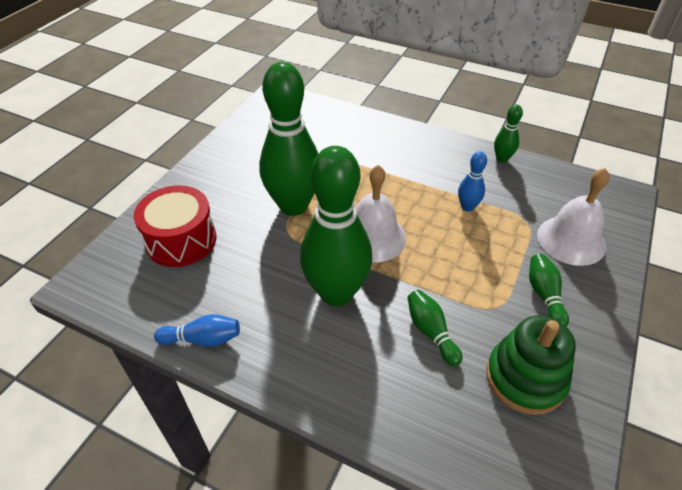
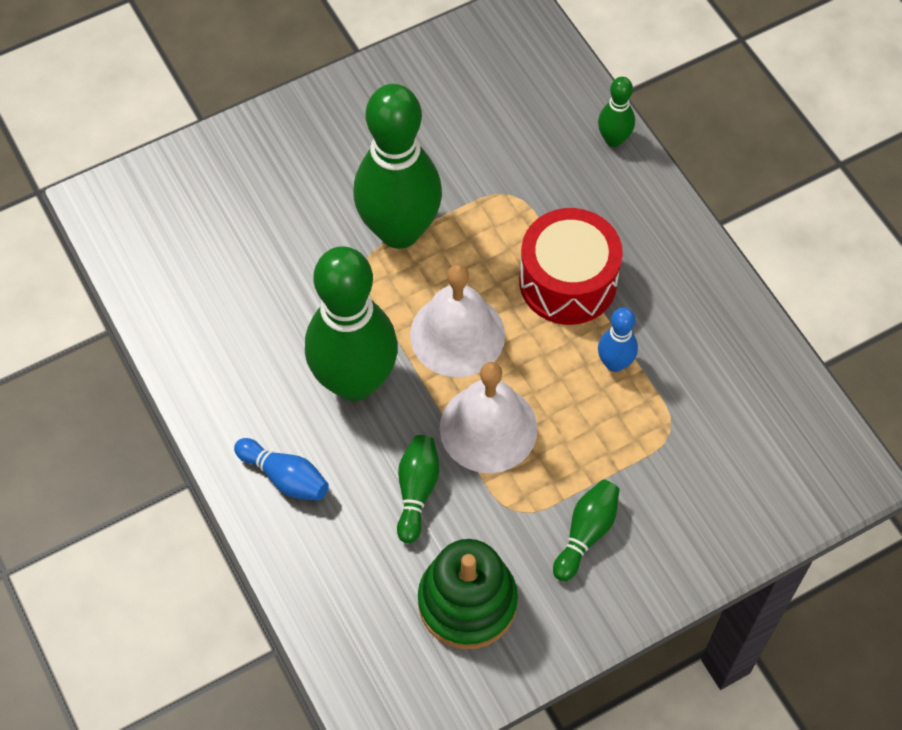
camera: 35 degrees right, 15 degrees up
(181, 240) = (236, 205): red drum -> red drum (568, 281)
(203, 339) = (180, 349): blue bowling pin -> blue bowling pin (285, 477)
(502, 159) = (740, 318): green bowling pin -> green bowling pin (613, 139)
(571, 240) = (698, 489): white bell -> white bell (488, 428)

